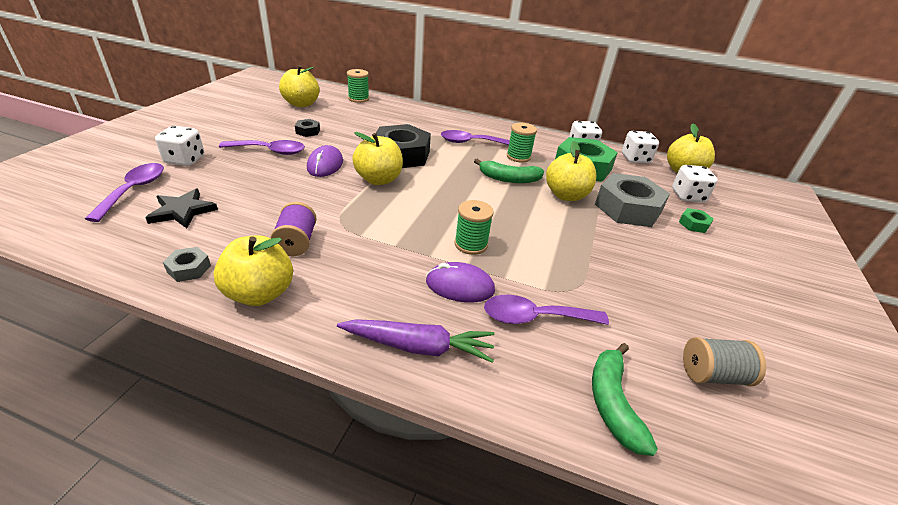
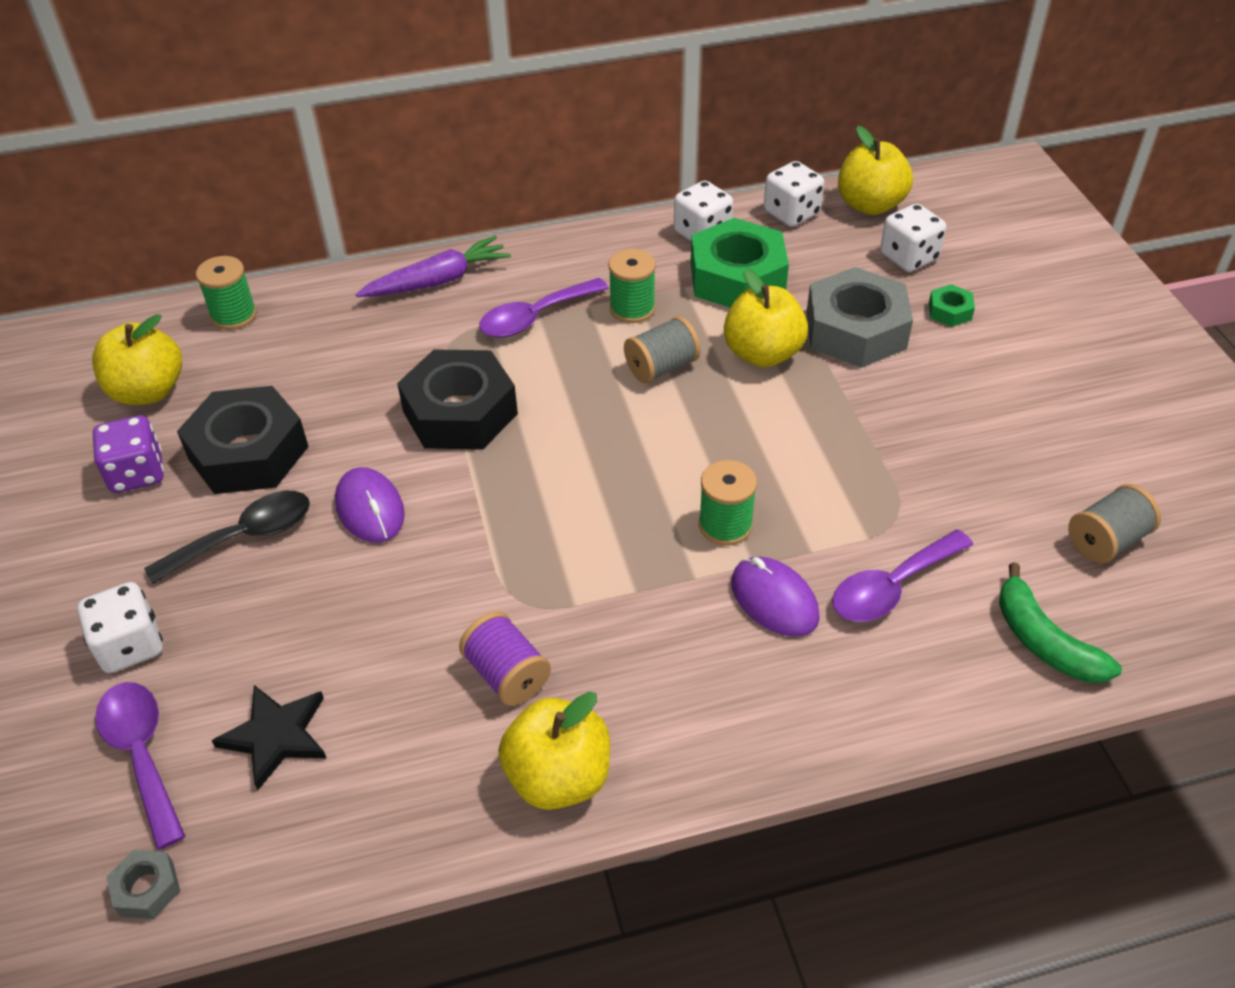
camera: 30 degrees left, 10 degrees up
(189, 269) = (422, 810): grey nut -> grey nut (147, 888)
(264, 120) = (137, 473): none -> purple dice
(270, 151) = (245, 536): purple spoon -> black spoon
(308, 131) = (248, 453): black nut -> black nut, size x2.30
(379, 179) = (484, 487): yellow apple -> none
(419, 346) = (810, 712): purple carrot -> purple carrot (438, 281)
(460, 286) = (774, 600): purple mouse -> purple mouse turned 75 degrees clockwise
(509, 179) = (661, 367): green banana -> grey spool

